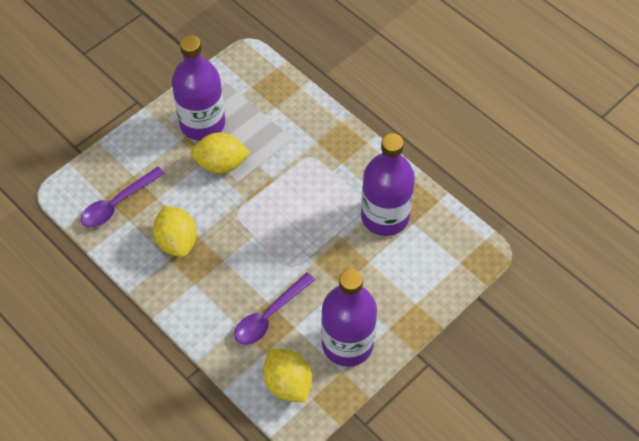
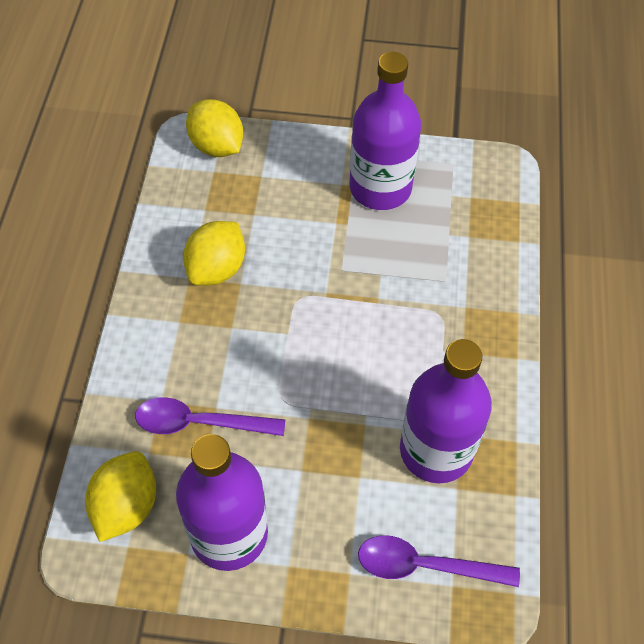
camera: 50 degrees right, 0 degrees up
(117, 204) = (215, 187): purple spoon -> purple spoon (425, 565)
(221, 164) = (347, 240): yellow lemon -> yellow lemon (217, 146)

